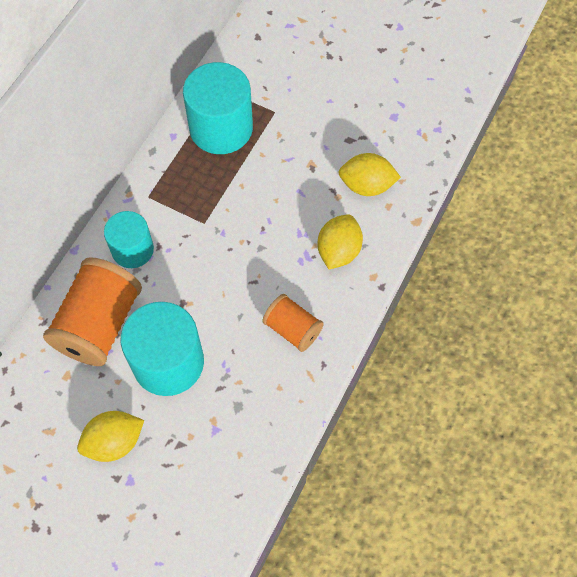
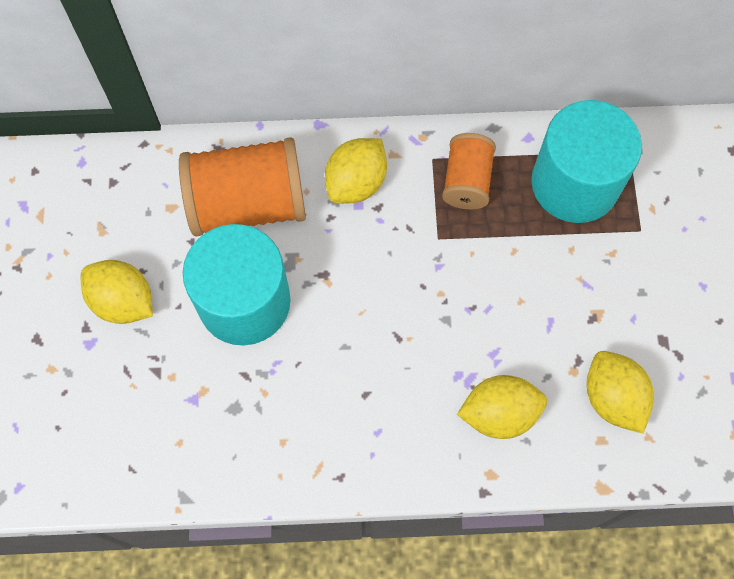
camera: 60 degrees right, 5 degrees up
(132, 249) = (356, 183): turquoise cylinder -> yellow lemon
(292, 329) = (364, 416): orange spool -> orange spool (466, 181)

